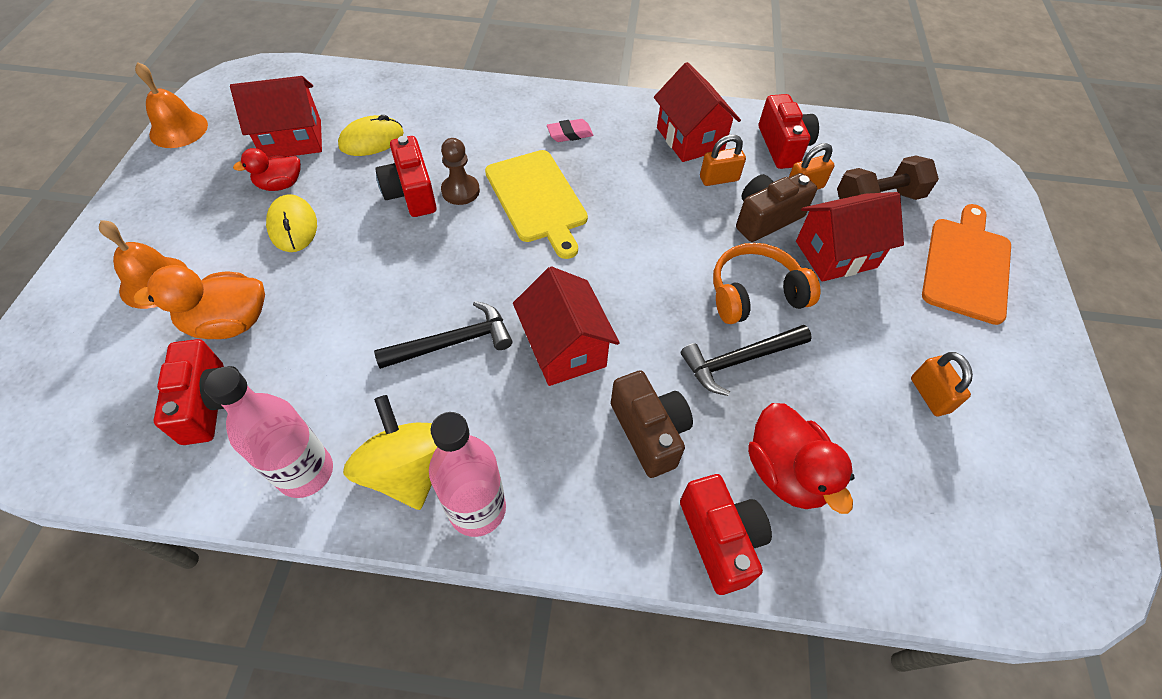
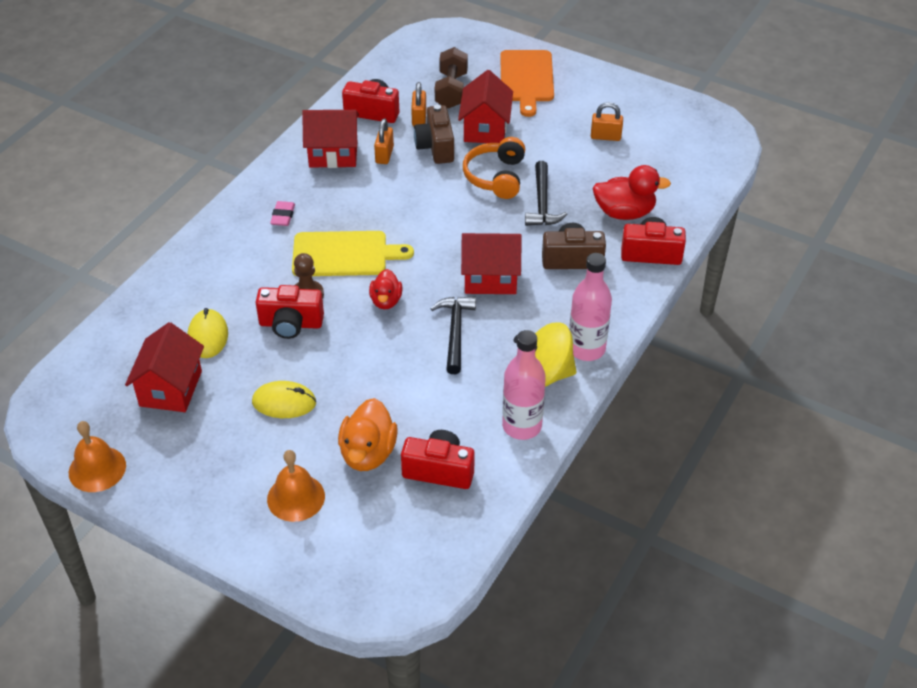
camera: 65 degrees left, 10 degrees down
(280, 185) = (227, 404): red duck -> red duck (386, 301)
(966, 266) = (526, 79): orange cutting board -> orange cutting board turned 135 degrees counterclockwise

